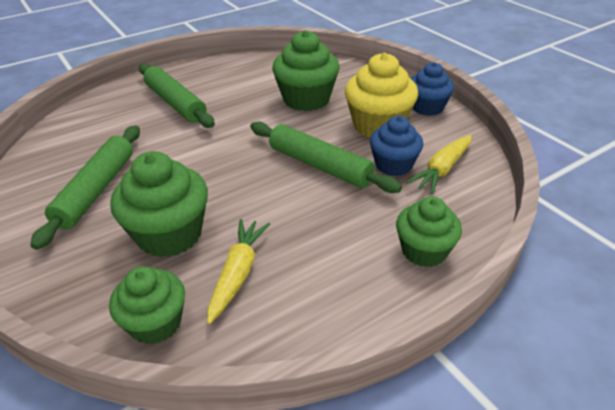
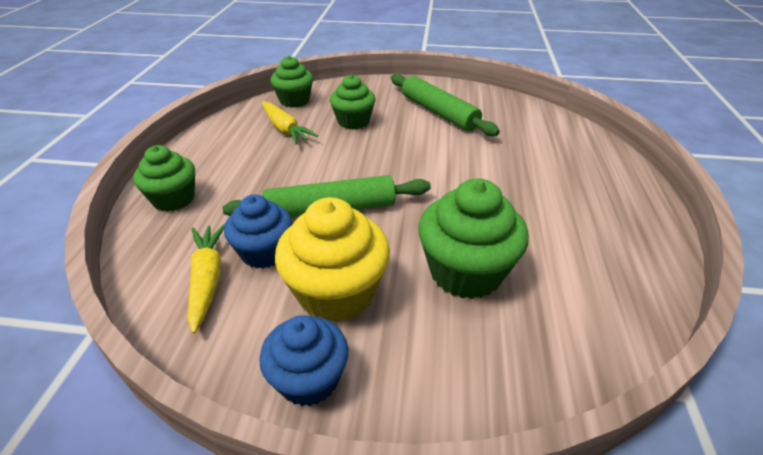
camera: 130 degrees right, 0 degrees up
(169, 234) = (353, 121): green cupcake -> green cupcake, size x0.66
(175, 103) = (551, 180): green rolling pin -> none

